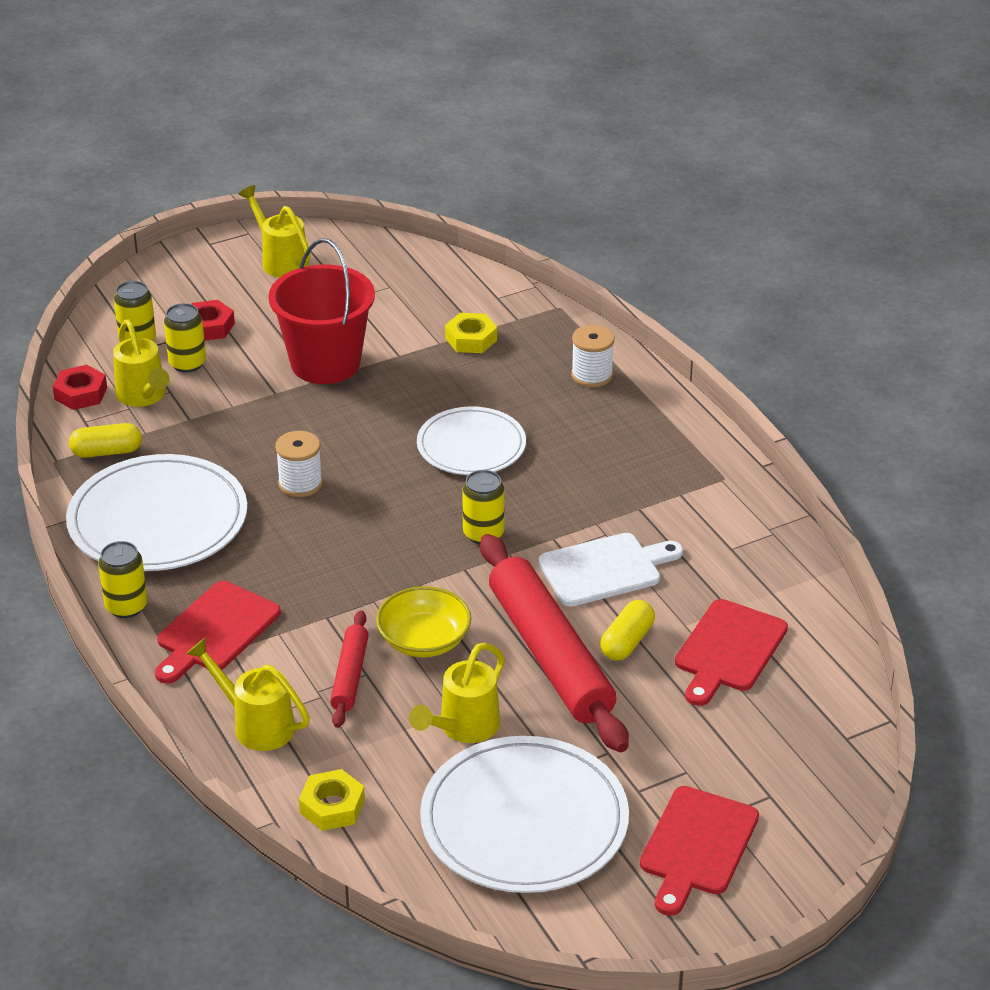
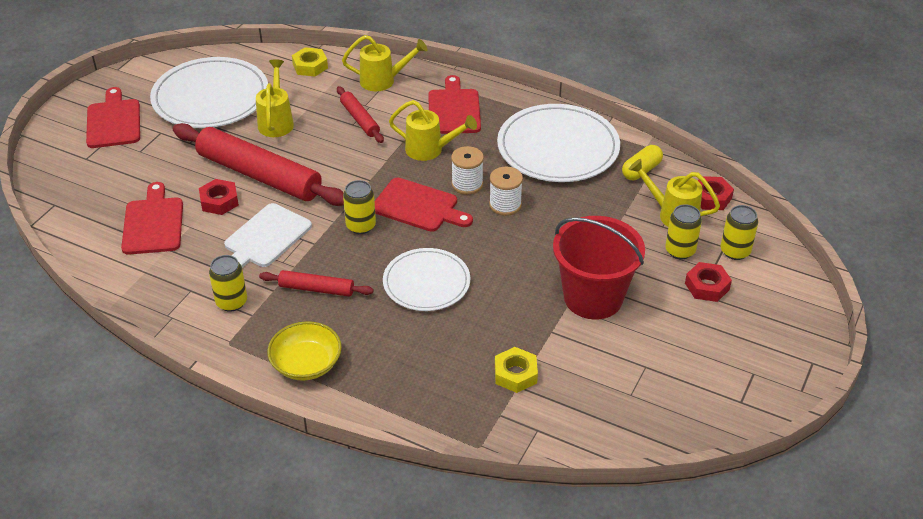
camera: 145 degrees right, 5 degrees up
(126, 606) = (513, 100): yellow can -> yellow can (231, 302)
(280, 261) = (740, 374): yellow watering can -> yellow watering can (430, 150)
(397, 526) = (418, 206): none -> red cutting board
(424, 640) = (337, 152): yellow bowl -> yellow bowl (306, 364)
(591, 489) = (316, 289): none -> red rolling pin
(592, 375) = (393, 387): white spool -> white spool (467, 184)
(627, 642) = (219, 201): yellow capsule -> red nut

